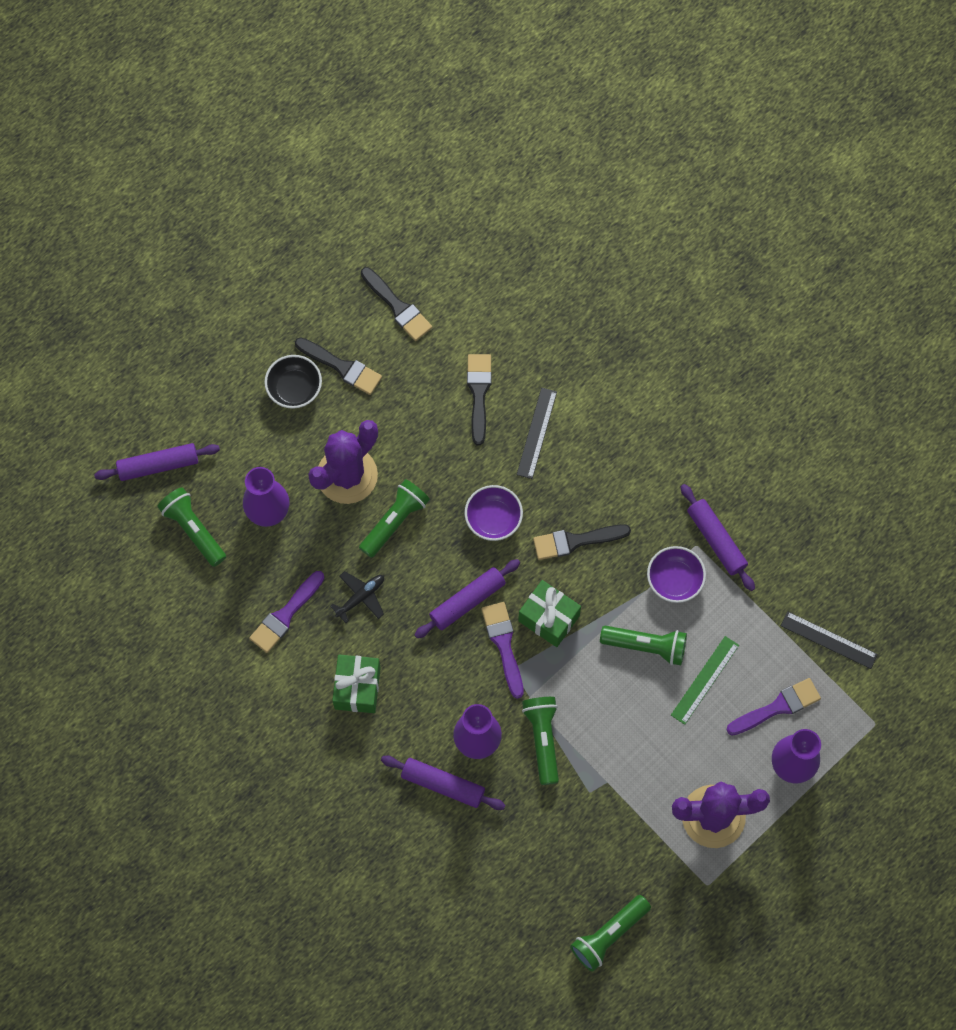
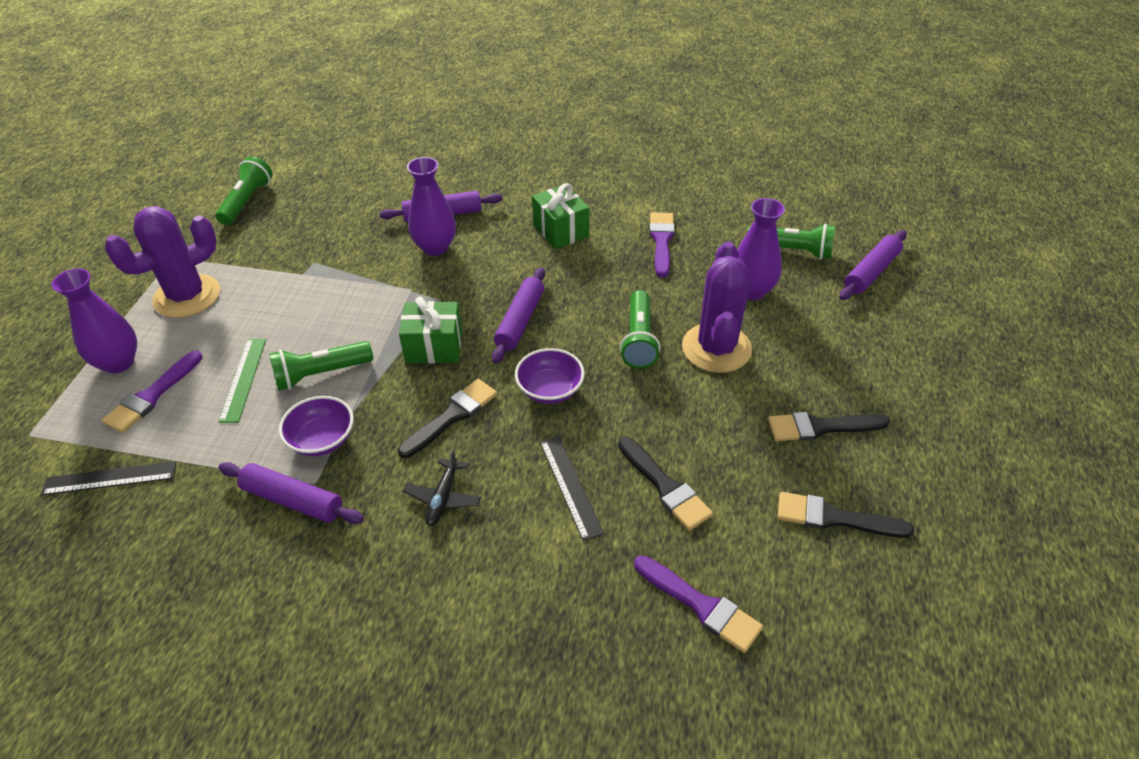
camera: 145 degrees right, 25 degrees down
(294, 388) = (839, 384): black bowl -> none
(361, 597) = (614, 279): black plane -> black plane (443, 498)
(503, 644) = (462, 310): purple brush -> purple brush (701, 605)
(543, 739) = (378, 272): green flashlight -> none

